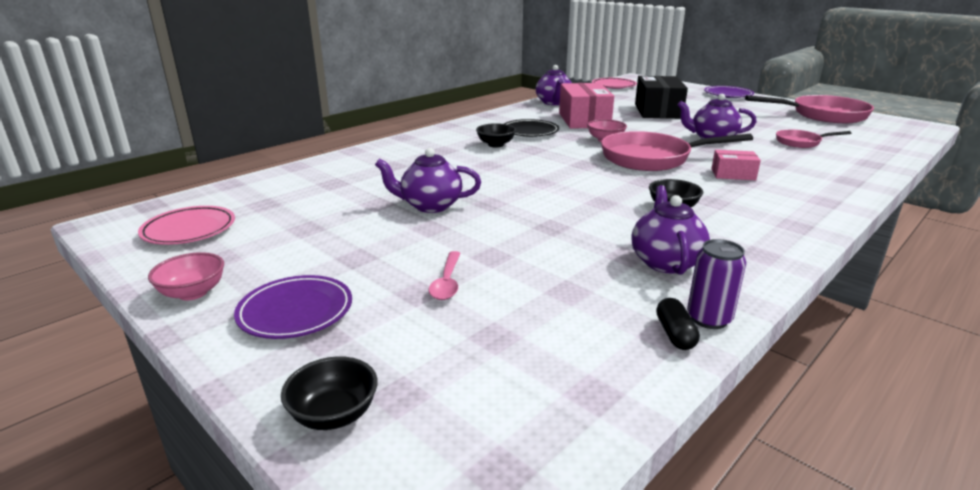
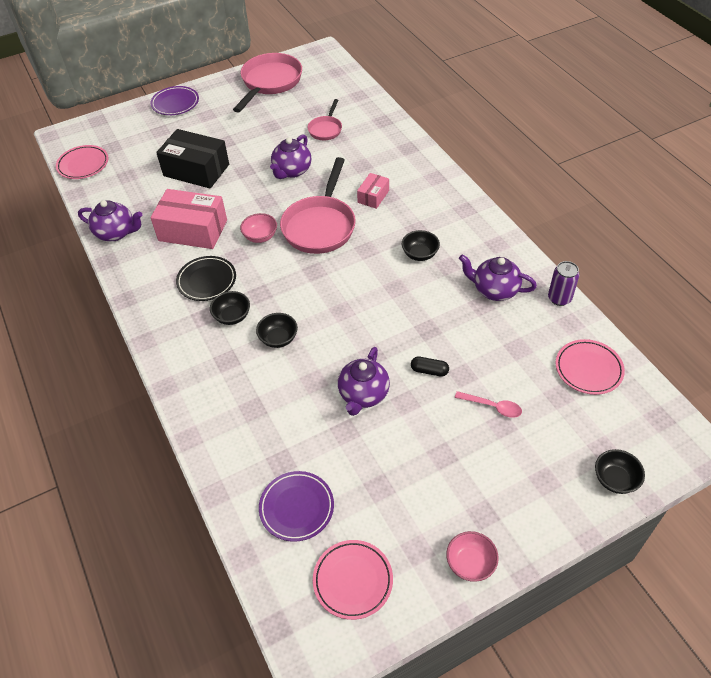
camera: 70 degrees left, 25 degrees up
(296, 312) = (511, 496): purple plate -> purple plate (296, 508)
(482, 163) = (278, 339): none -> black bowl
(572, 363) = (588, 369): none -> pink plate
(675, 334) = (570, 318): black capsule -> black capsule (429, 371)

